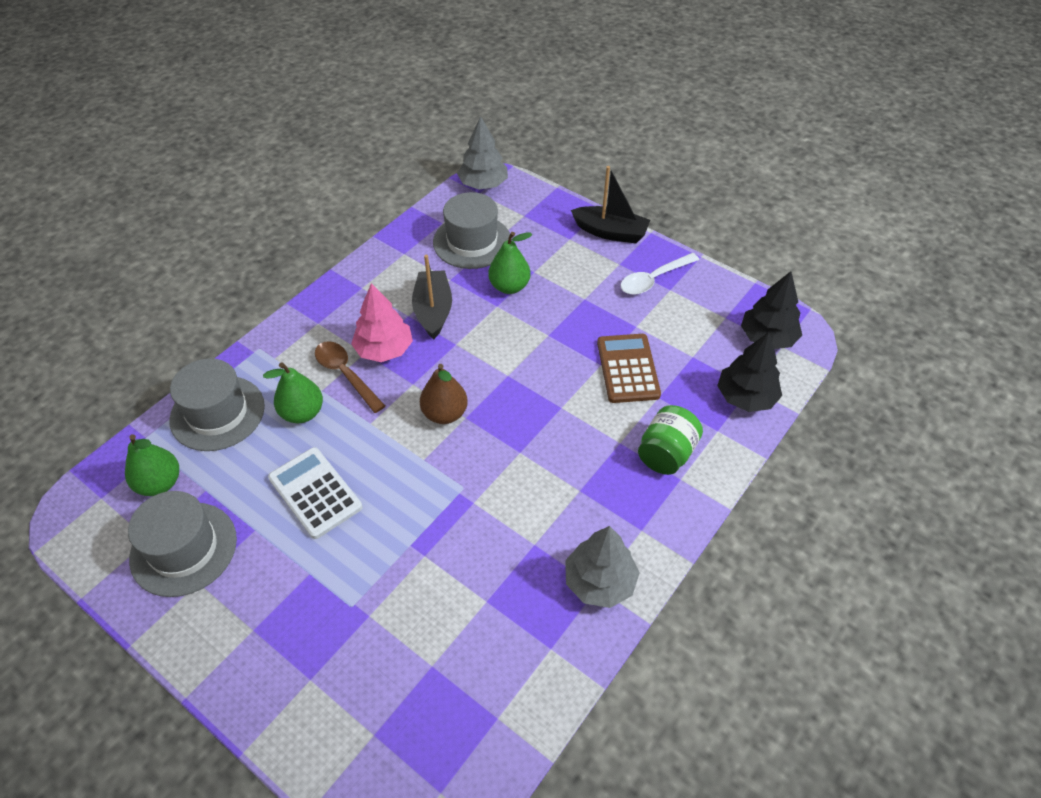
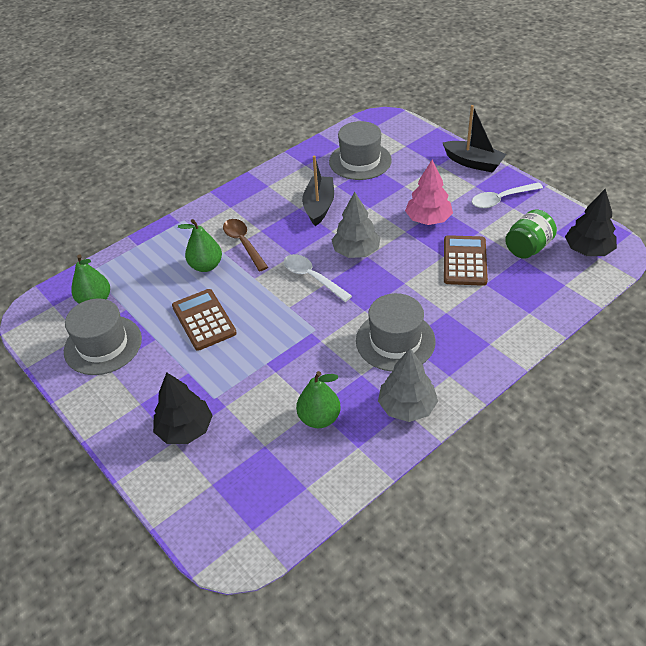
camera: 15 degrees right, 5 degrees down
(217, 413) = (145, 259): grey hat -> grey hat (395, 341)
(315, 493) = (203, 320): white calculator -> brown calculator
(384, 349) = (276, 229): pink tree -> pink tree (428, 219)
(445, 413) = (312, 277): brown pear -> white spoon
(483, 184) = (378, 121): grey tree -> grey tree (356, 251)
(509, 286) = (382, 195): green pear -> green pear (319, 418)
(666, 453) = (482, 324): green jar -> green jar (528, 248)
(745, 397) = (559, 291): black tree -> black tree (185, 429)

